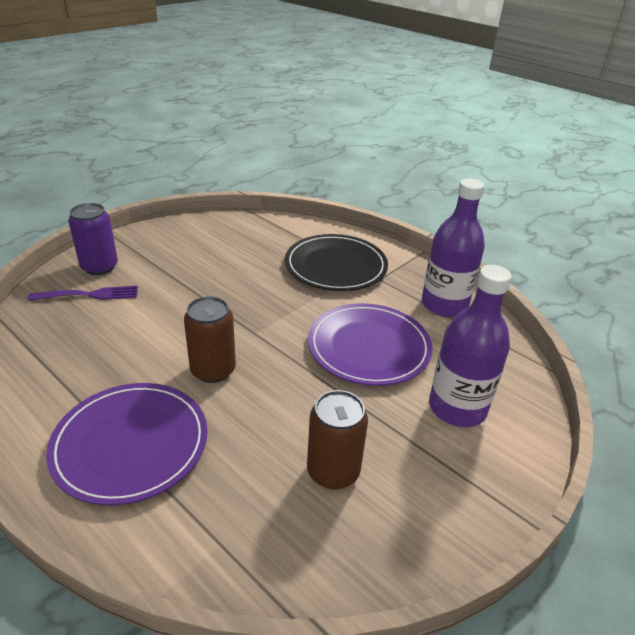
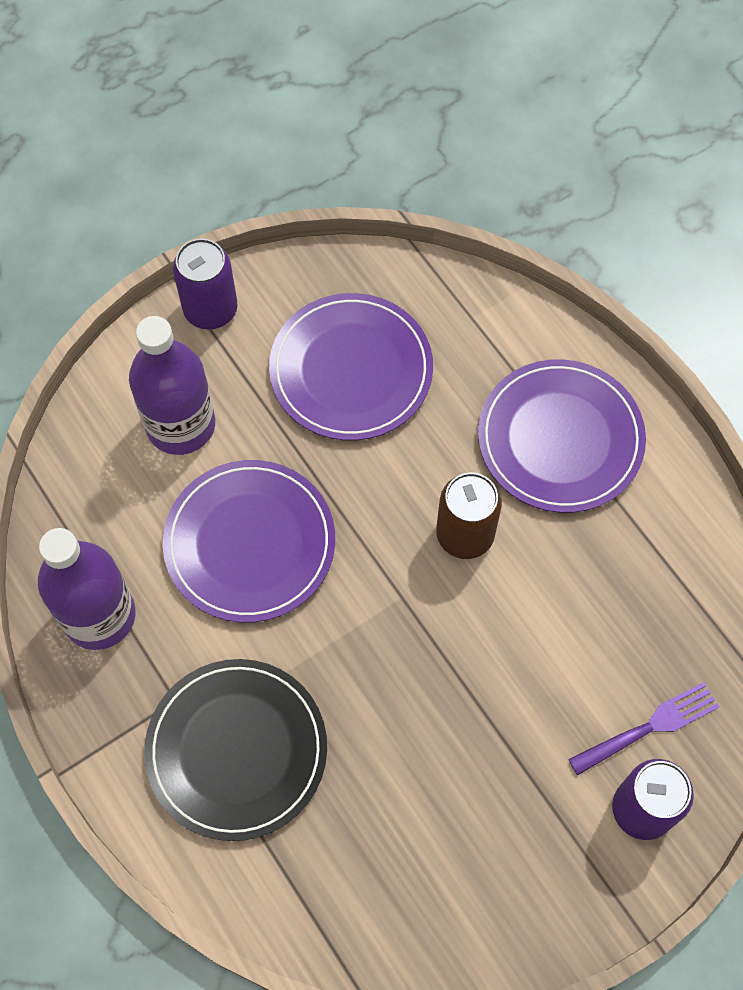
camera: 165 degrees left, 30 degrees up
(88, 295) = (648, 728): purple fork -> purple fork turned 150 degrees clockwise
(333, 471) = (351, 370): brown can -> purple plate
(488, 505) = (210, 309): none -> purple can

